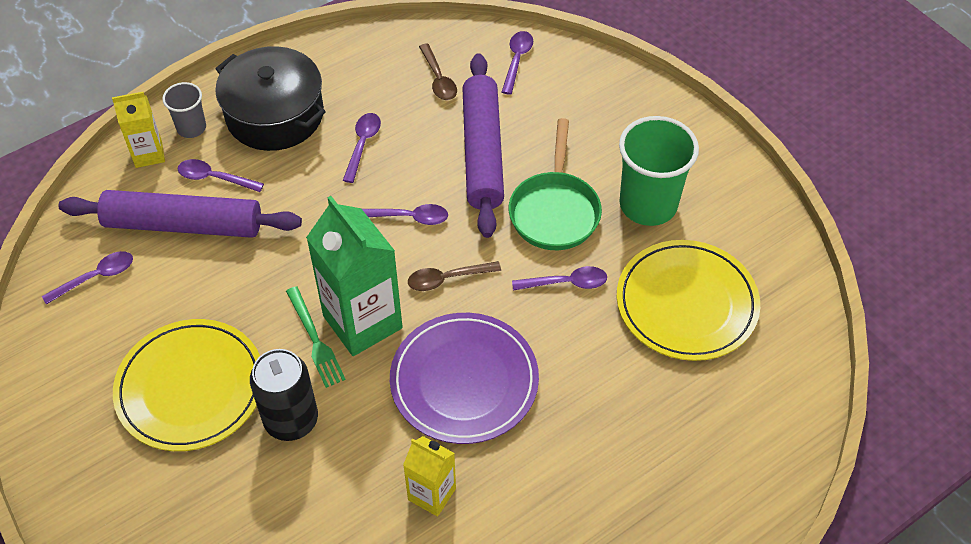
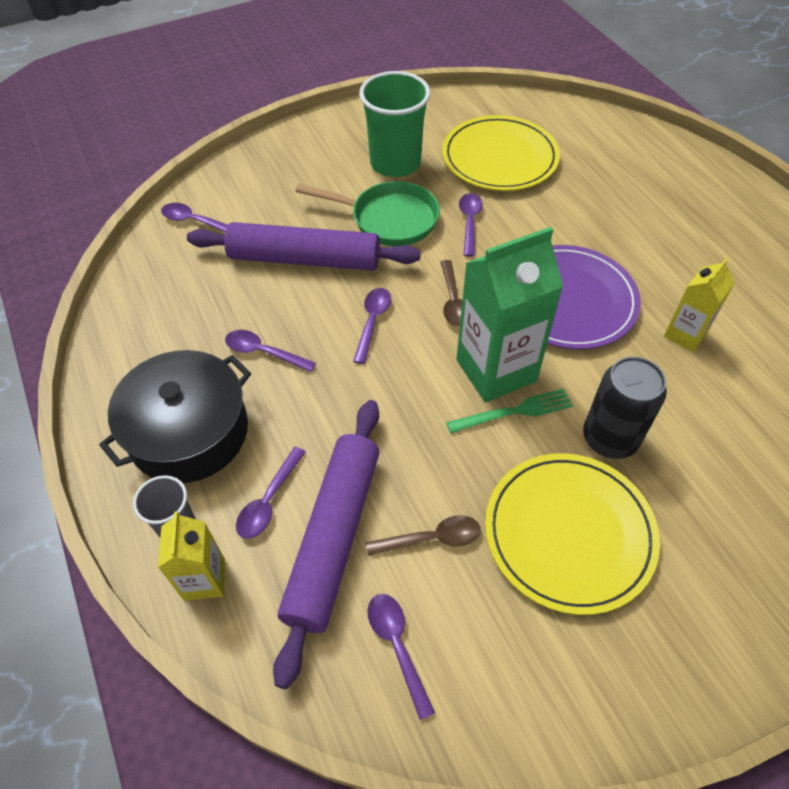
camera: 80 degrees left, 0 degrees up
(438, 79) = (194, 282): brown spoon -> brown spoon (431, 539)

